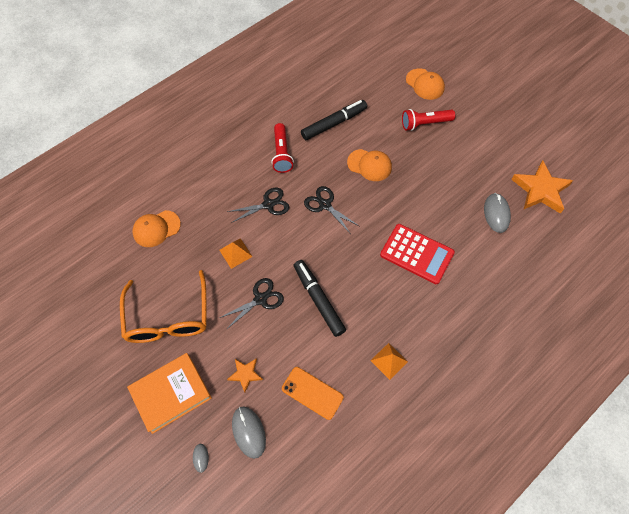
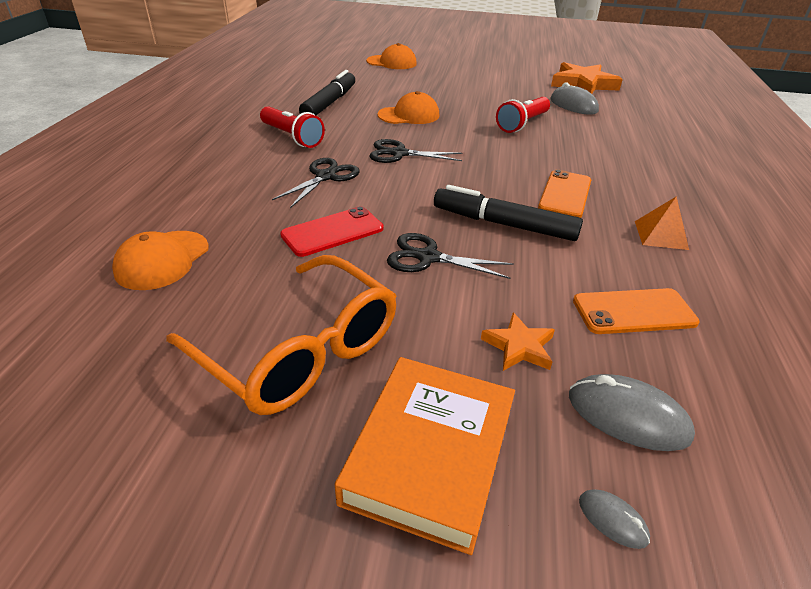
camera: 40 degrees left, 25 degrees down
(235, 253) = (332, 232): orange pyramid -> red phone
(260, 299) = (428, 257): black scissors -> black scissors turned 90 degrees counterclockwise
(377, 298) = (565, 194): none -> orange phone
(417, 254) = (549, 150): red calculator -> none
(424, 123) = (425, 80): red flashlight -> red flashlight (522, 124)

